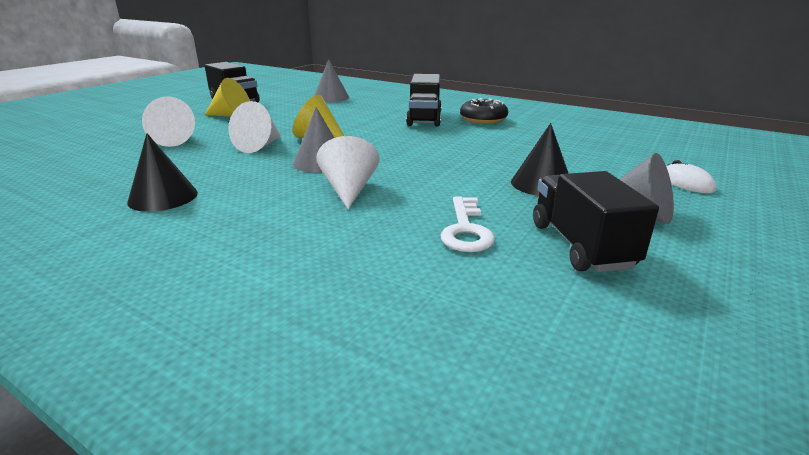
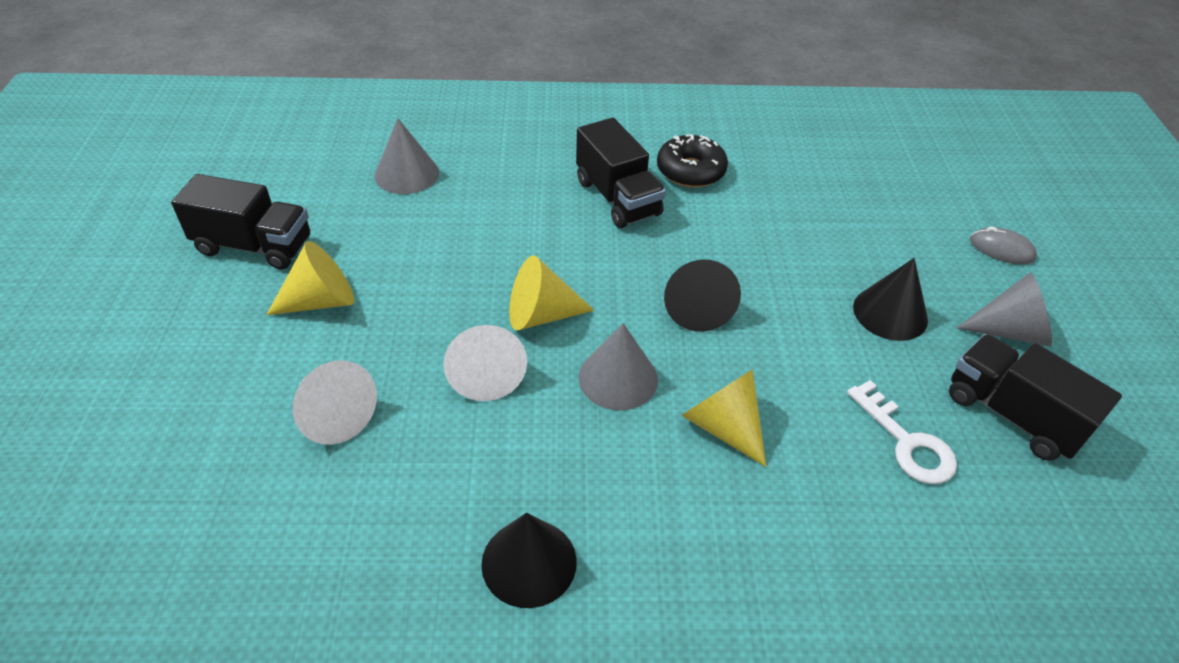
camera: 35 degrees left, 20 degrees up
(349, 190) = (723, 426): white cone -> yellow cone
(407, 154) = (697, 308): none -> black cone
(685, 183) = (1001, 249): white mouse -> grey mouse

